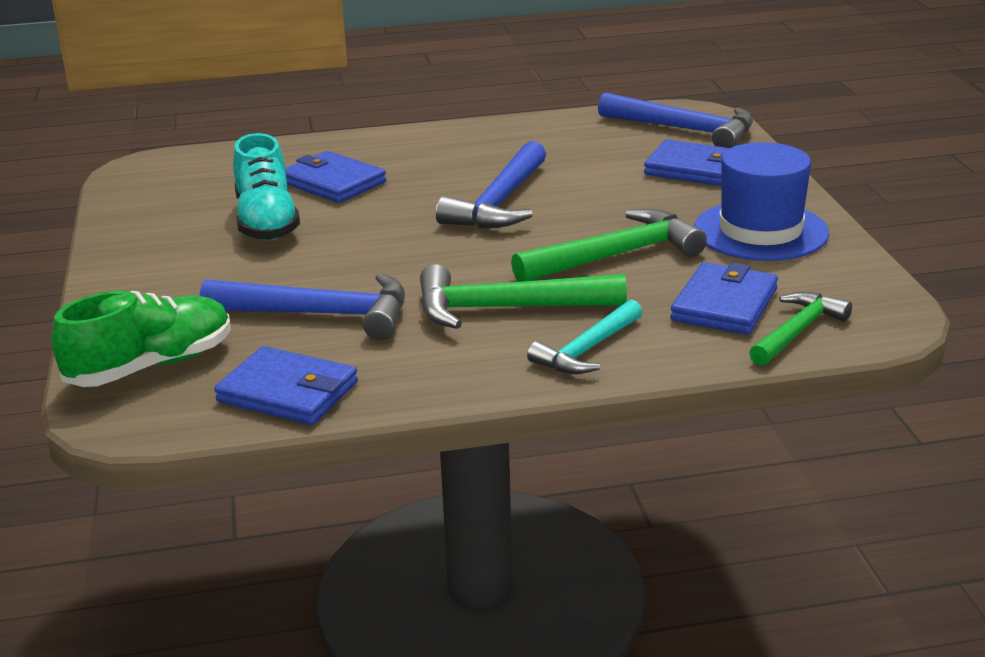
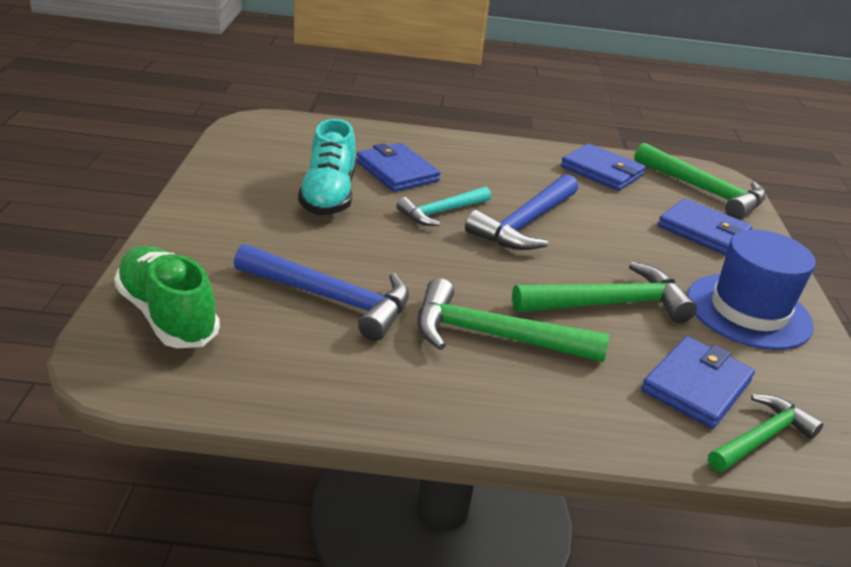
camera: 10 degrees right, 5 degrees up
(151, 366) = (167, 315): green shoe -> green shoe turned 105 degrees counterclockwise
(288, 392) = (267, 377): blue wallet -> blue wallet (601, 171)
(587, 350) = (552, 404): turquoise hammer -> turquoise hammer (441, 212)
(685, 130) = (704, 191): blue hammer -> green hammer

